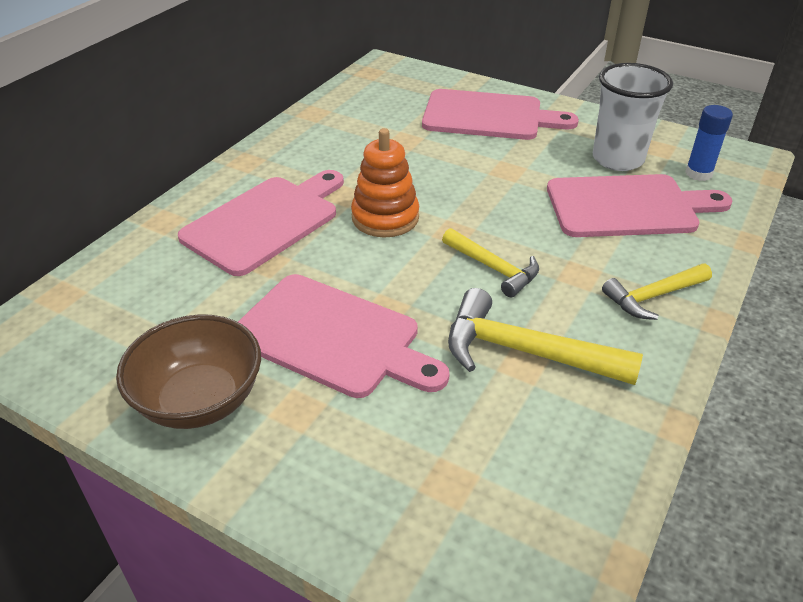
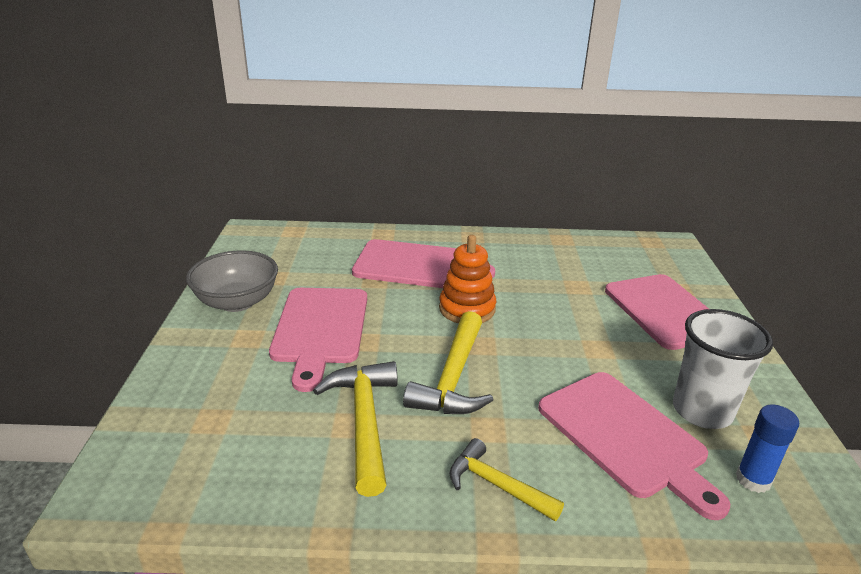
camera: 60 degrees right, 10 degrees down
(200, 400) = (237, 302): brown bowl -> grey bowl
(493, 268) = (453, 377): yellow hammer -> yellow hammer, size x1.55

